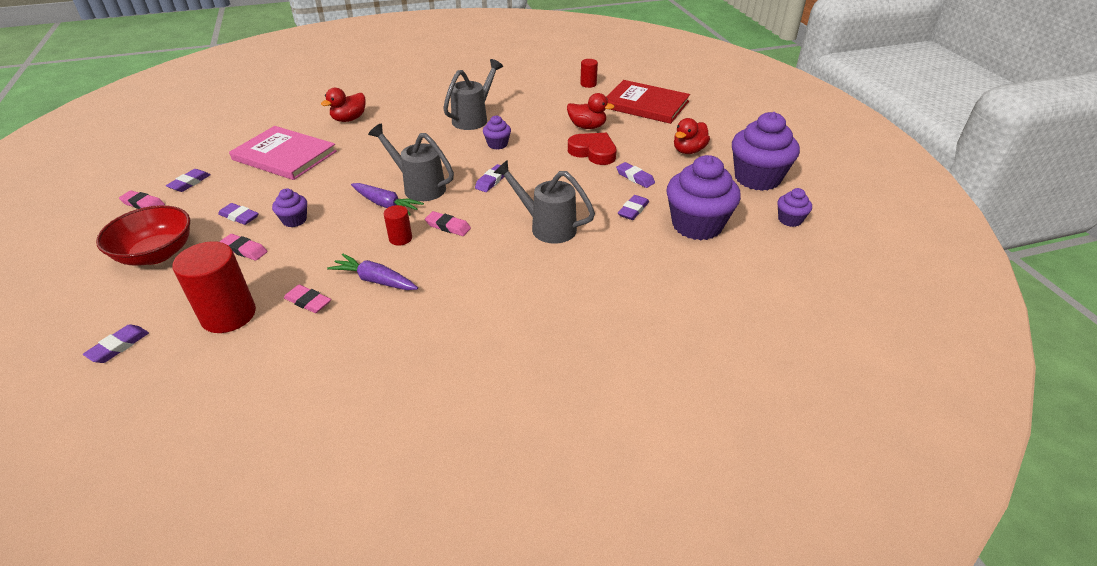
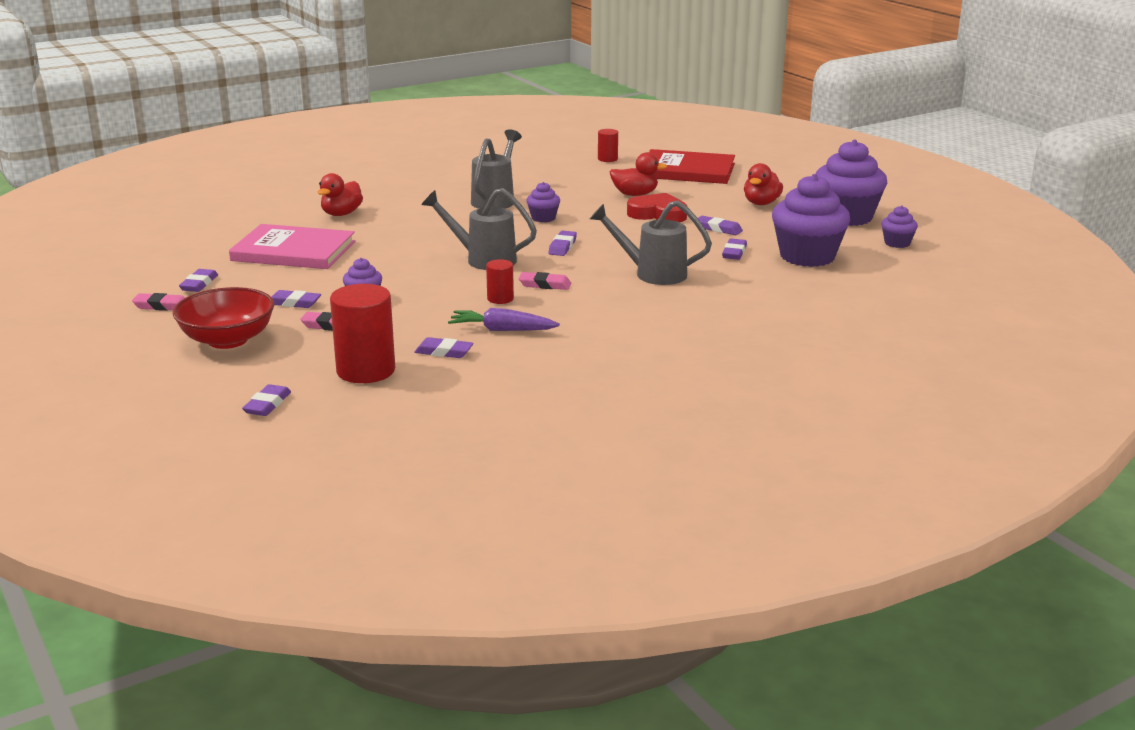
camera: 15 degrees left, 15 degrees down
(308, 302) = (444, 352): pink eraser -> purple eraser
(386, 204) = (458, 276): purple carrot -> none

